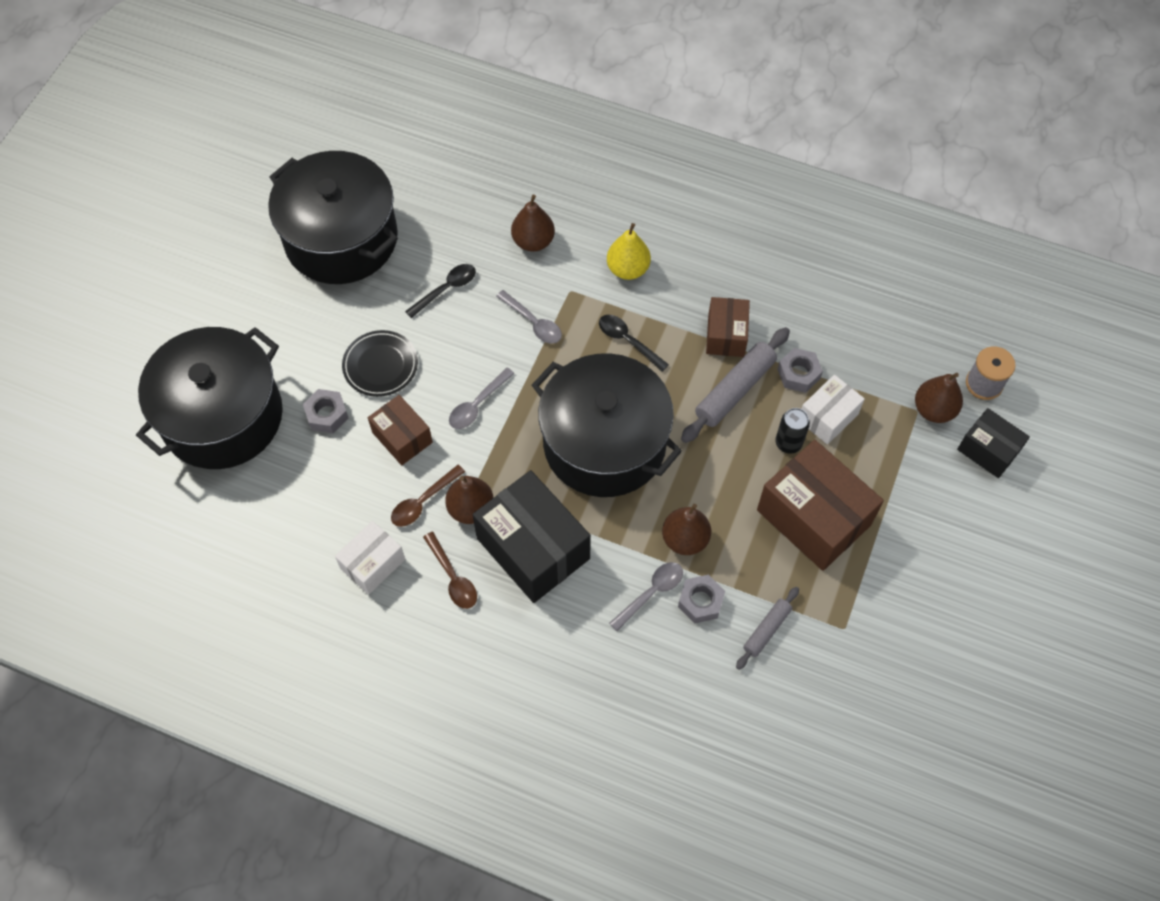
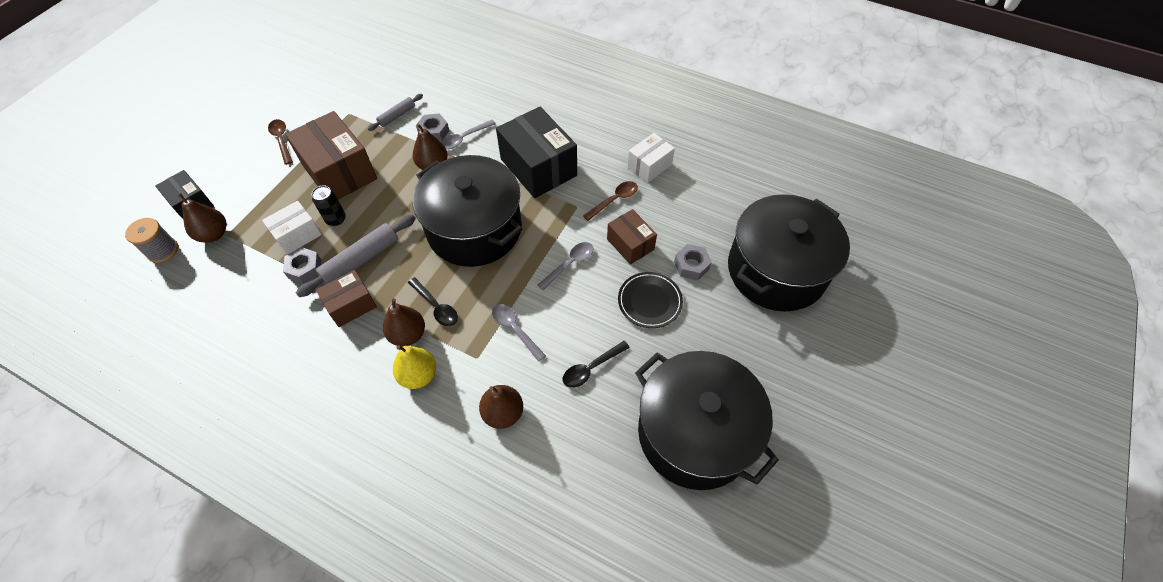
camera: 175 degrees left, 5 degrees down
(453, 577) = (594, 155): brown spoon -> brown spoon (281, 140)
(471, 509) = (580, 193): brown pear -> brown pear (408, 335)
(726, 335) = (351, 305): brown box -> brown box turned 45 degrees clockwise

